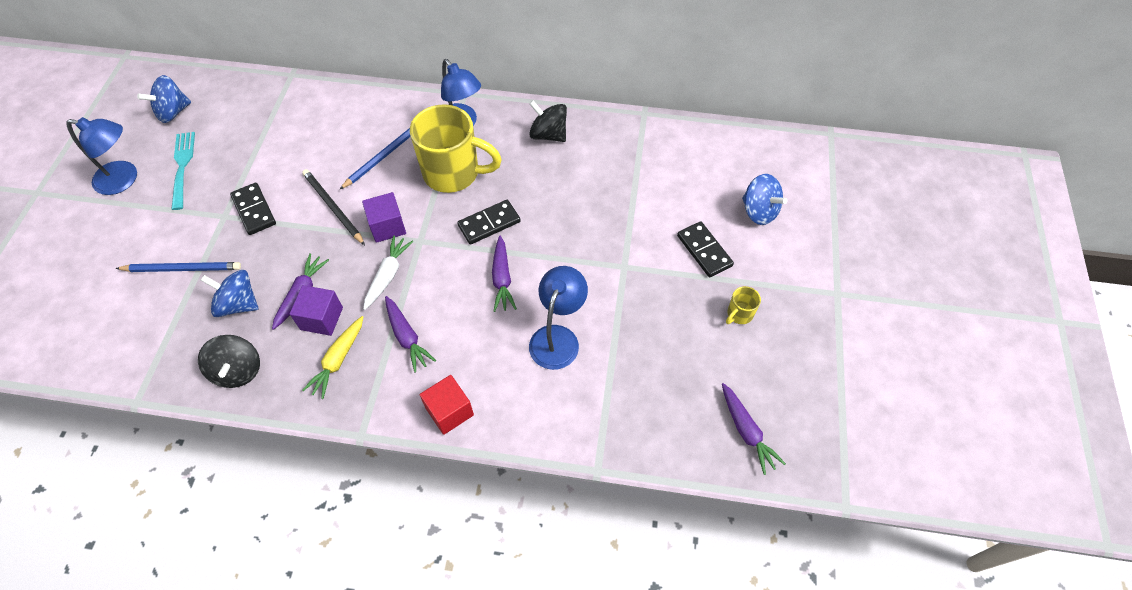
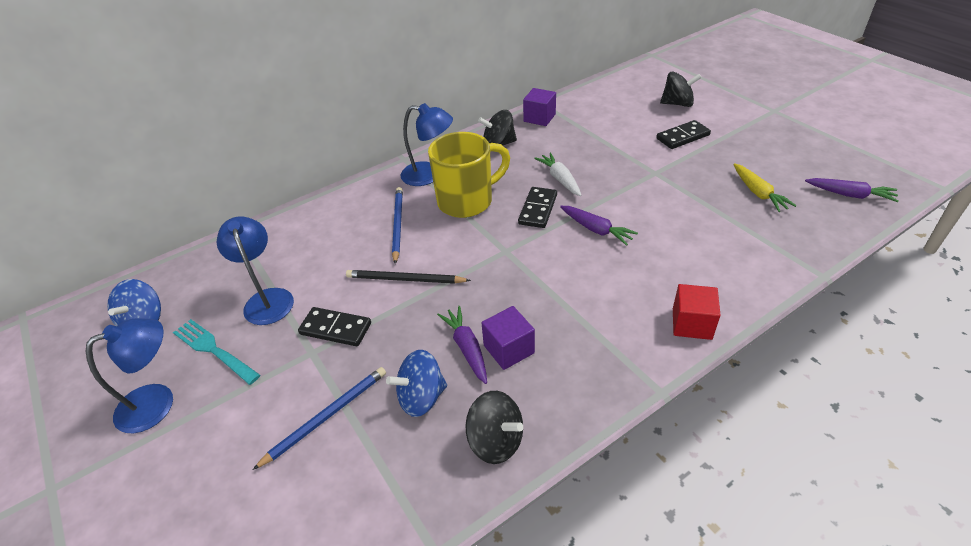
camera: 40 degrees left, 15 degrees down
(338, 360) = (565, 363): yellow carrot -> yellow carrot (758, 193)
(387, 226) = (468, 260): purple cube -> purple cube (539, 118)
(388, 275) = (515, 286): white carrot -> white carrot (560, 179)
(407, 337) = (590, 308): purple carrot -> none
(558, 337) = (682, 232): blue lamp -> blue lamp (267, 299)
(704, 251) = (683, 137): black domino -> black domino turned 45 degrees counterclockwise
(739, 314) = (750, 150): yellow mug -> none
(759, 211) = (677, 104): blue spinning top -> black spinning top

